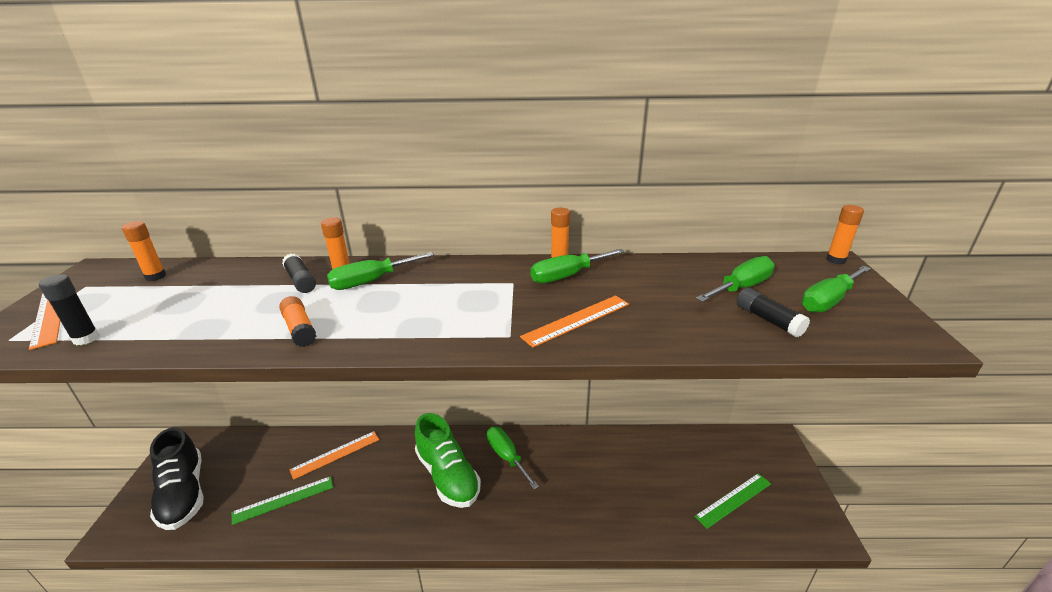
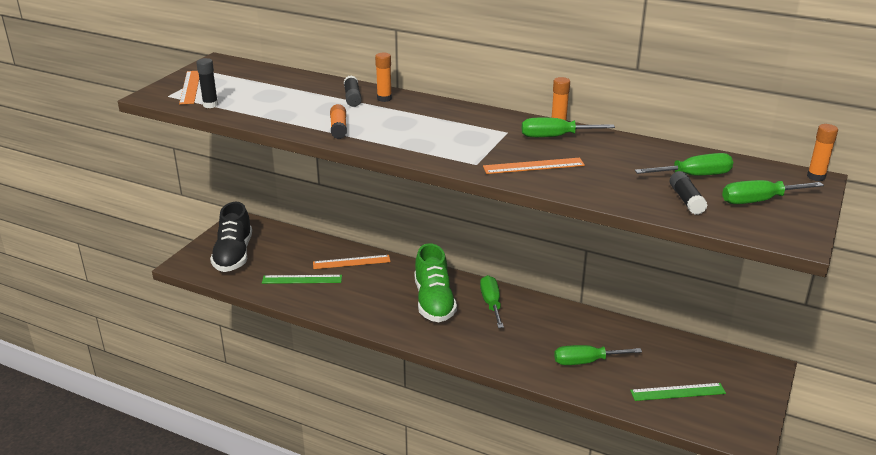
camera: 25 degrees right, 0 degrees up
(155, 276) = (257, 74): orange glue stick -> none
(371, 281) = (402, 109): green screwdriver -> green screwdriver (586, 362)

